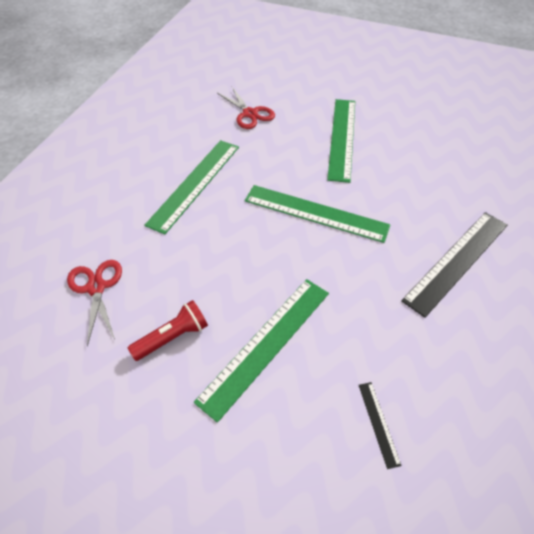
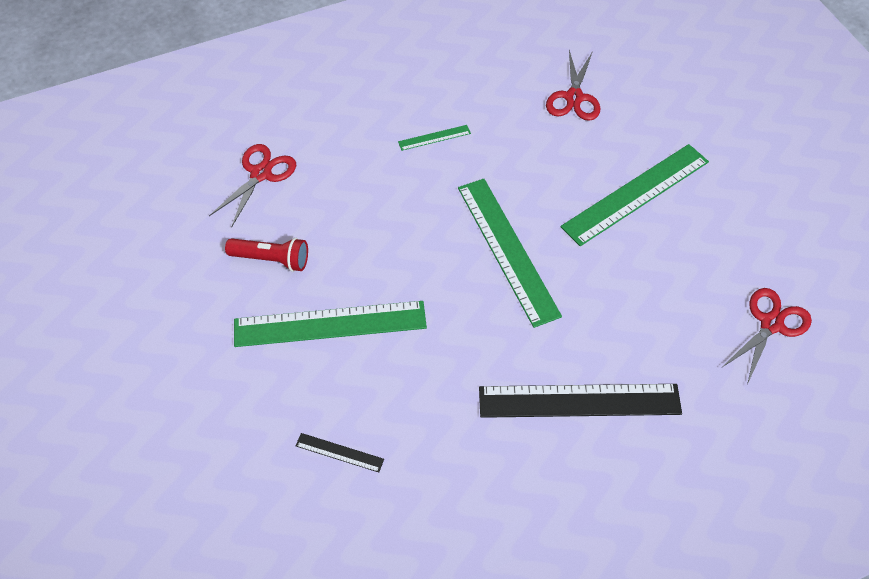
camera: 45 degrees right, 5 degrees up
(195, 184) = (434, 137): green ruler -> green ruler, size x0.43
(378, 423) = (339, 452): black ruler -> black ruler turned 75 degrees clockwise
(479, 152) = (771, 324): none -> red scissors

